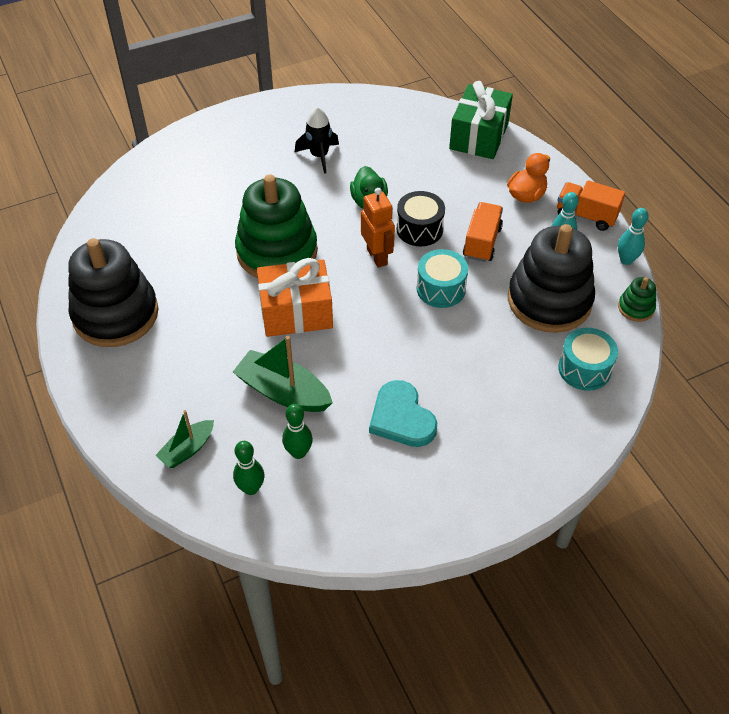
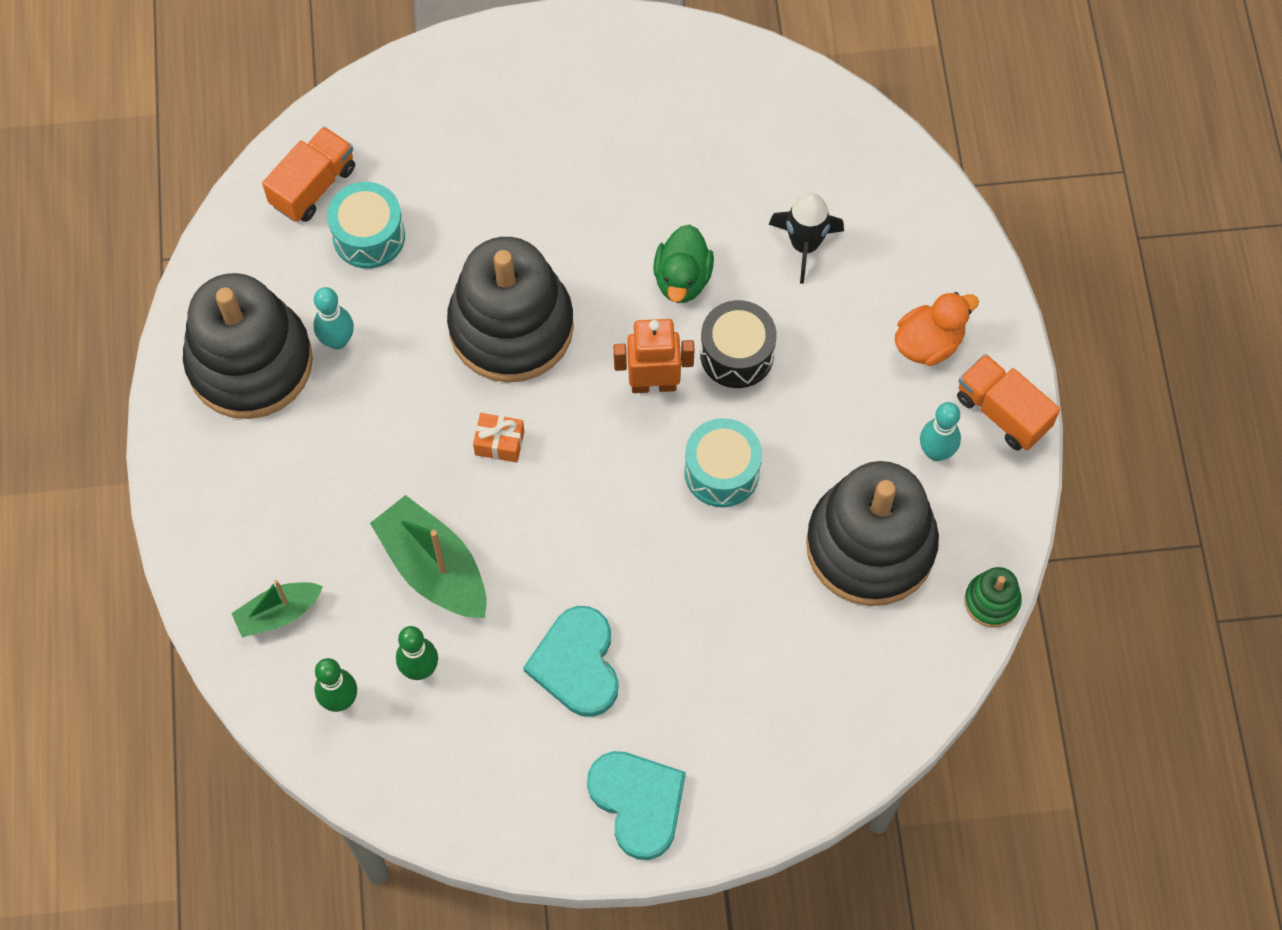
camera: 20 degrees right, 15 degrees up
(277, 252) = (511, 327): green stacking toy -> black stacking toy
(296, 312) = (499, 443): orange gift -> orange gift, size x0.44
(319, 156) = (642, 163): black rocket -> black rocket (804, 245)
(377, 256) = (653, 384): orange robot -> orange robot turned 90 degrees counterclockwise
(479, 136) = (908, 203): green gift -> none
(481, 486) = (638, 802): none -> turquoise heart
(482, 242) = (819, 409): orange truck -> orange truck (313, 186)
(584, 369) = (865, 675): turquoise drum -> turquoise drum (369, 236)
(626, 260) = (1022, 513): turquoise bowling pin -> turquoise bowling pin (337, 340)

